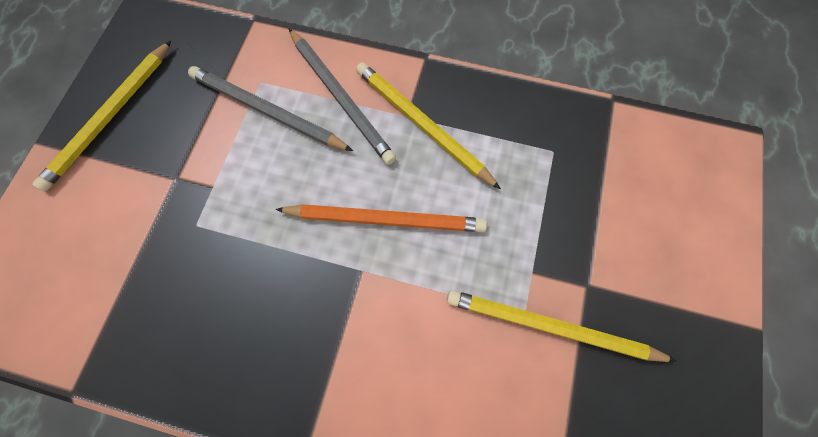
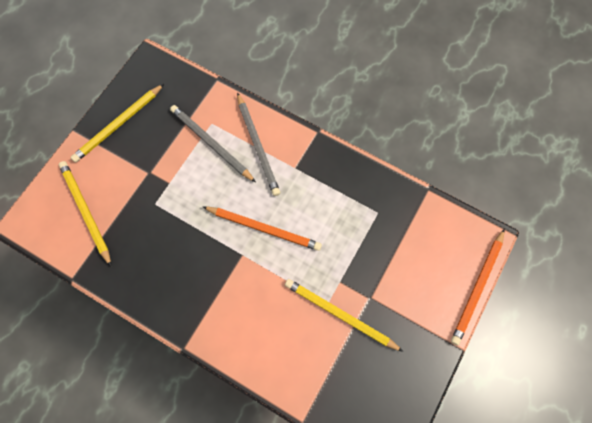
camera: 15 degrees right, 0 degrees up
(422, 125) = (302, 176): yellow pencil -> yellow pencil (86, 212)
(743, 225) = (477, 287): none -> orange pencil

